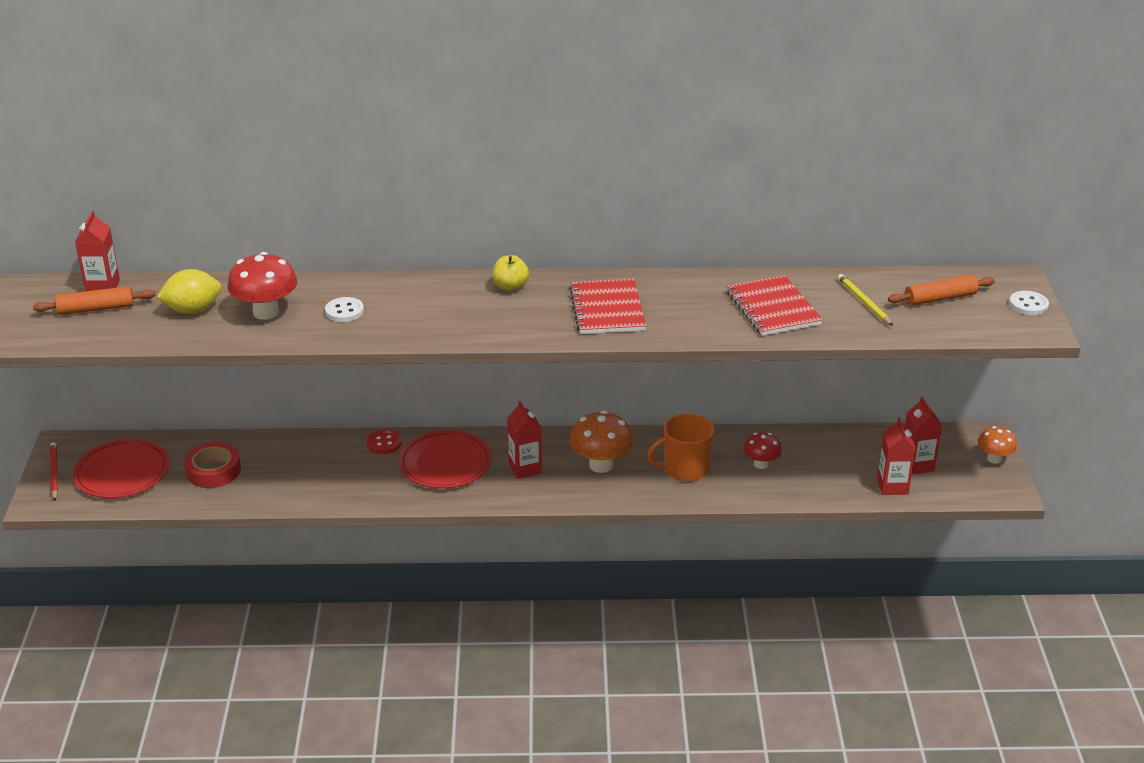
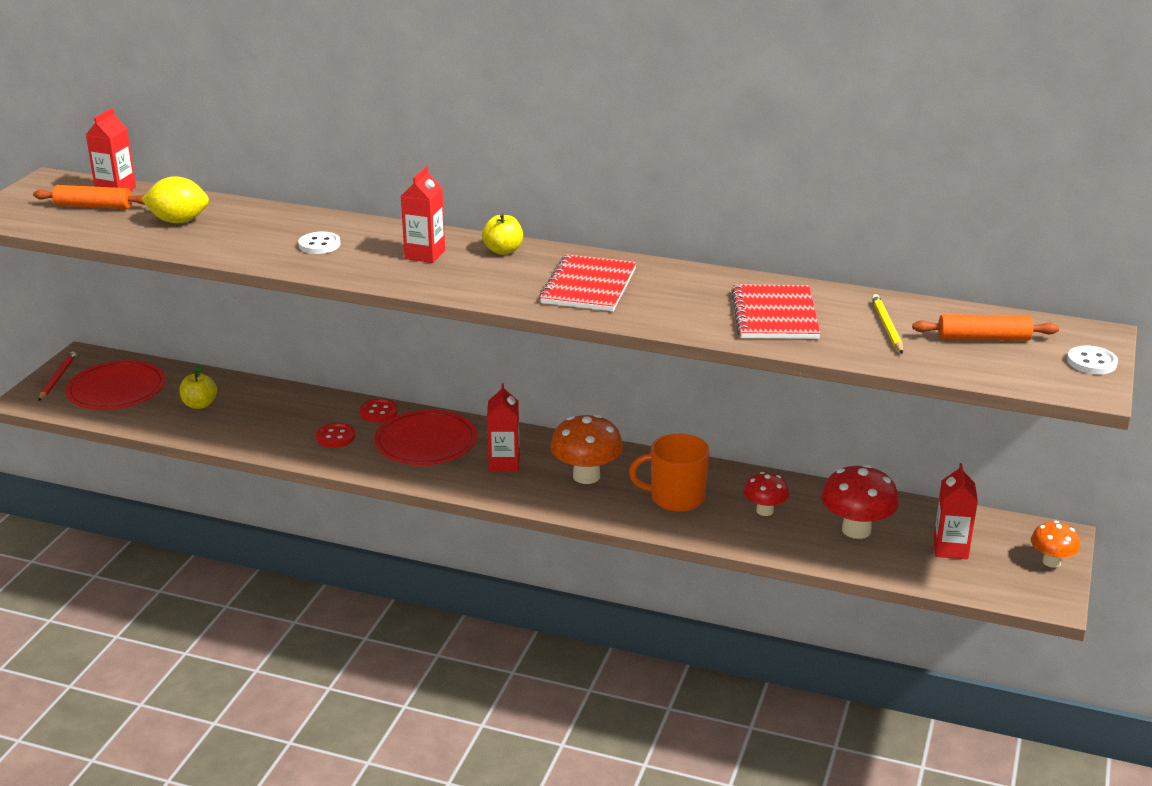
camera: 20 degrees right, 5 degrees down
(213, 471) = (199, 404): red tape -> yellow apple
(266, 312) = (244, 234): red mushroom -> red mushroom (856, 530)
(361, 476) = (335, 437): none -> red button
(892, 486) = (906, 564): red carton -> red carton (425, 255)

